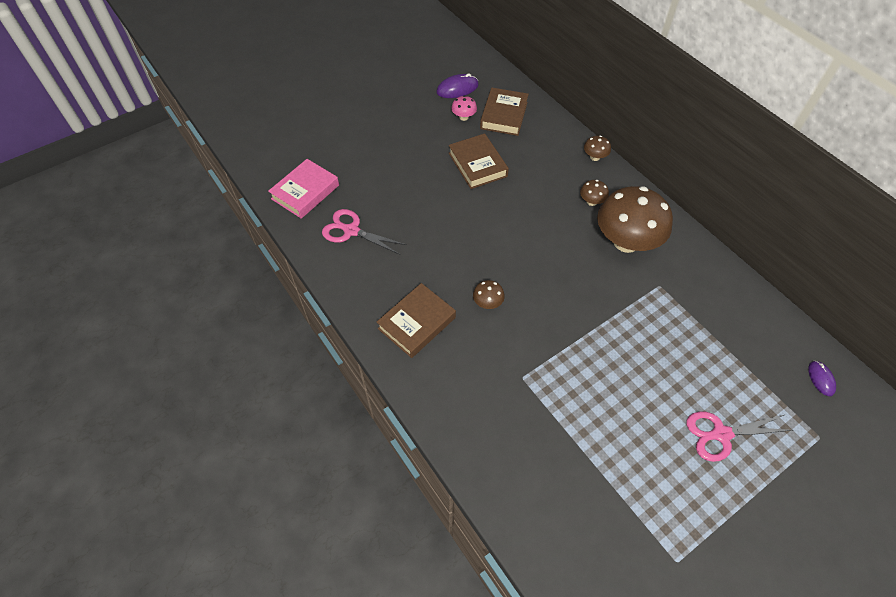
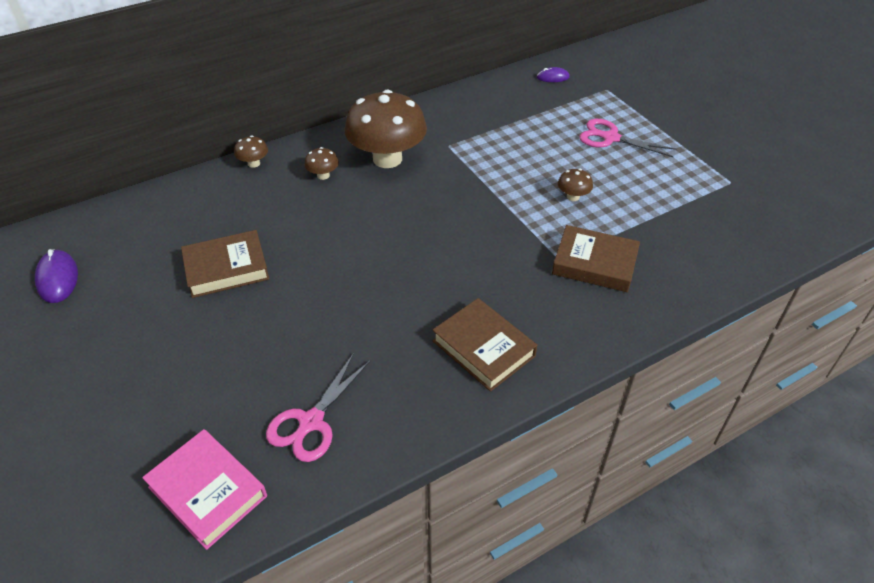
camera: 85 degrees left, 10 degrees down
(463, 117) = (124, 276): pink mushroom -> none
(487, 303) = (458, 278): brown mushroom -> brown mushroom (573, 197)
(504, 115) = (142, 234): brown book -> brown book (594, 263)
(721, 434) = (610, 138): pink scissors -> pink scissors turned 120 degrees clockwise

